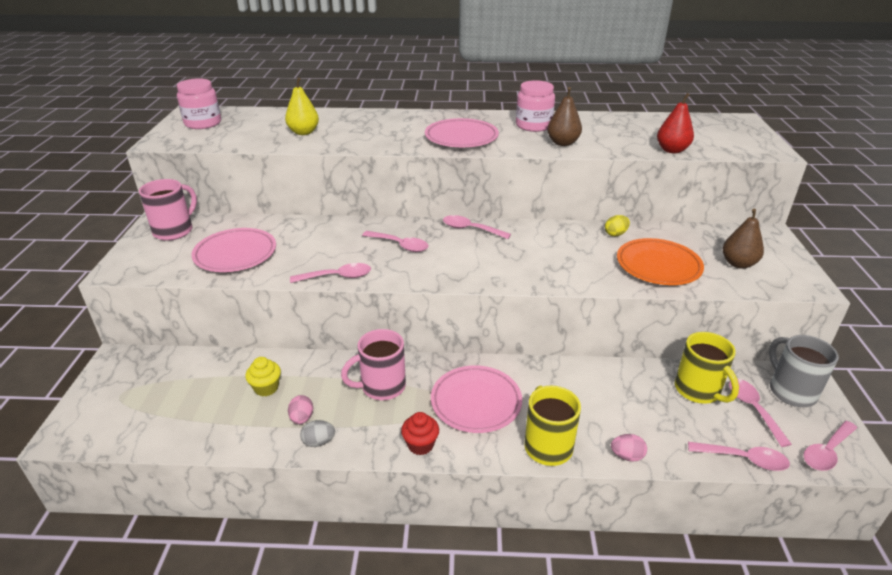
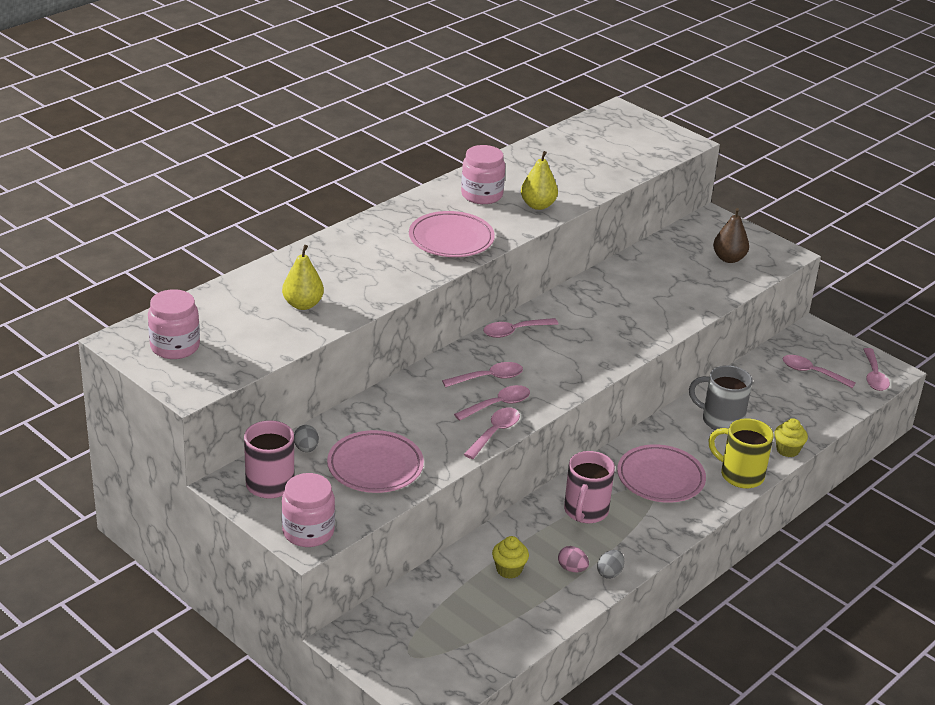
camera: 50 degrees left, 0 degrees up
(131, 265) = (308, 531): none -> pink jar
(227, 225) = (306, 449): none -> grey egg
(420, 445) = (672, 528): red cupcake -> none
(562, 143) = (538, 205): brown pear -> yellow pear
(615, 234) = (621, 275): yellow egg -> none
(627, 456) = (787, 450): pink egg -> yellow cupcake
(658, 266) = (686, 289): orange plate -> none
(672, 150) = (623, 174): red pear -> none
(698, 391) = (770, 380): yellow mug -> none
(744, 459) = (843, 409): pink spoon -> pink spoon (498, 405)
(791, 391) = (816, 346): grey mug -> grey mug (721, 420)

